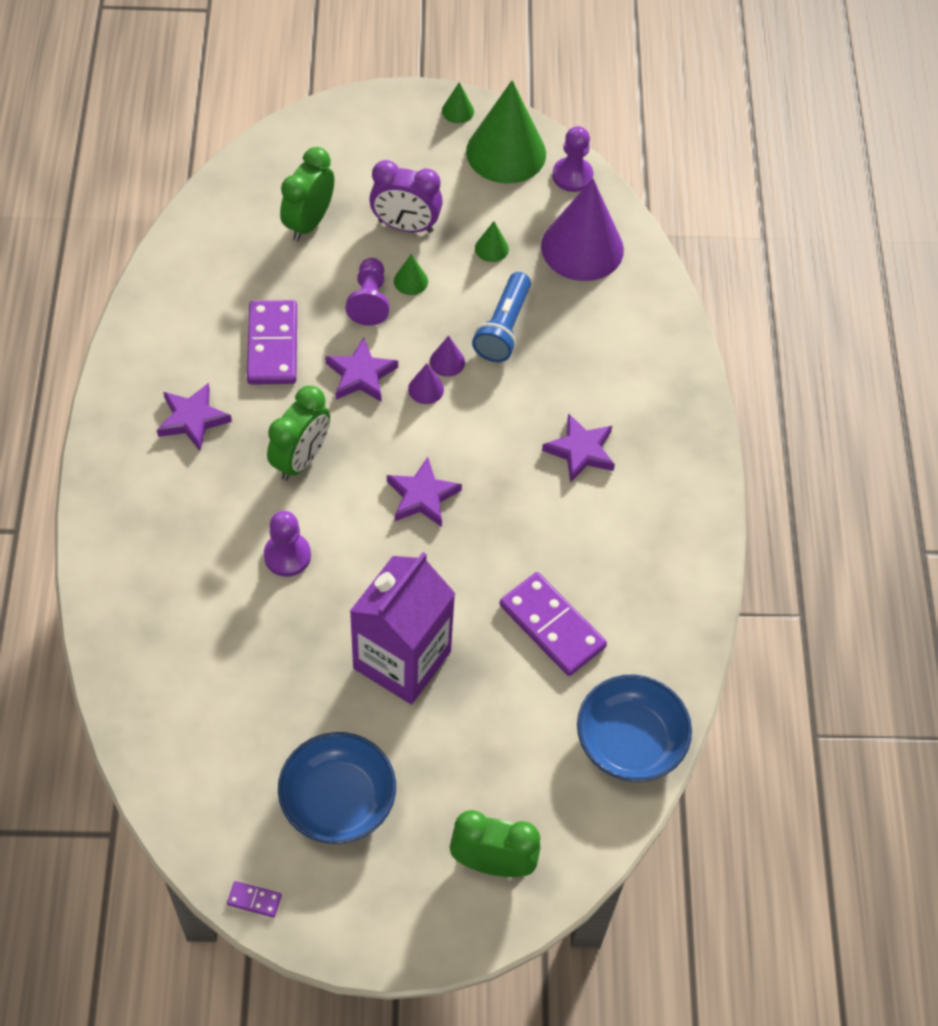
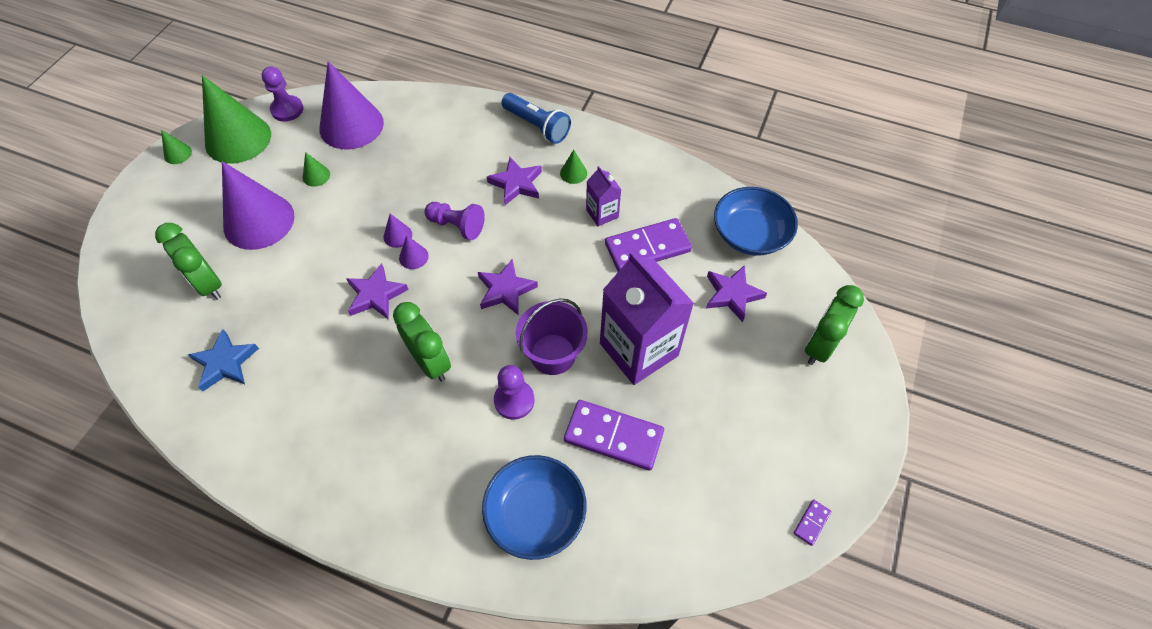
camera: 65 degrees left, 0 degrees up
(192, 419) = (346, 433): purple star -> purple star (732, 295)
(227, 282) = (225, 363): none -> blue star
(272, 345) = (310, 348): purple domino -> purple domino (613, 436)
(338, 800) = (742, 432): blue bowl -> blue bowl (535, 514)
(359, 573) = (553, 354): none -> purple bucket
(369, 300) = (311, 267): purple pawn -> purple pawn (457, 226)
(405, 226) = (259, 221): purple clock -> purple cone
(410, 281) = (311, 234): green cone -> green cone (573, 173)
(504, 328) = (389, 192): blue flashlight -> blue flashlight (537, 126)
(580, 559) = (602, 213): none -> purple carton

